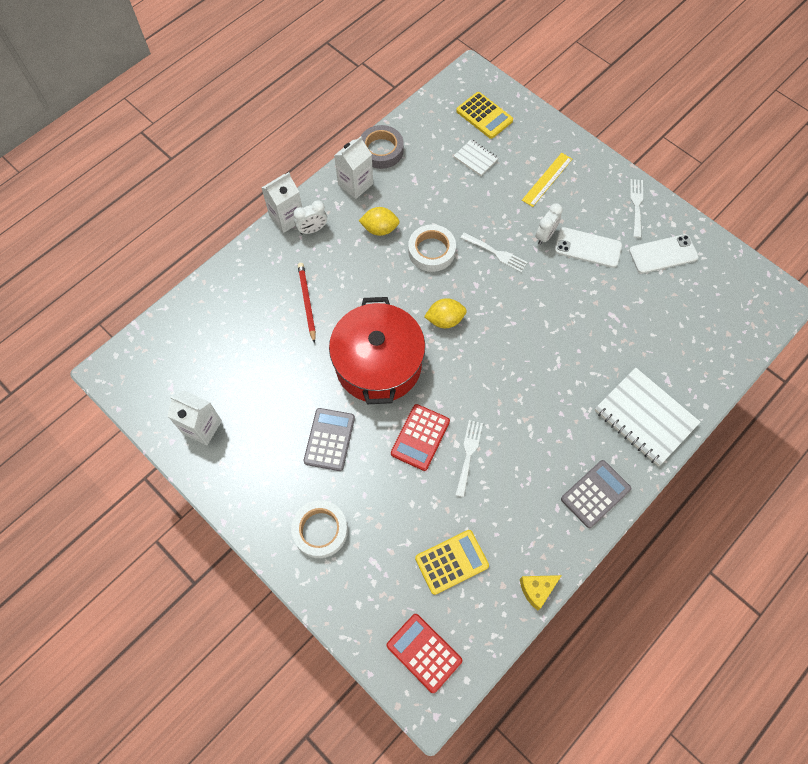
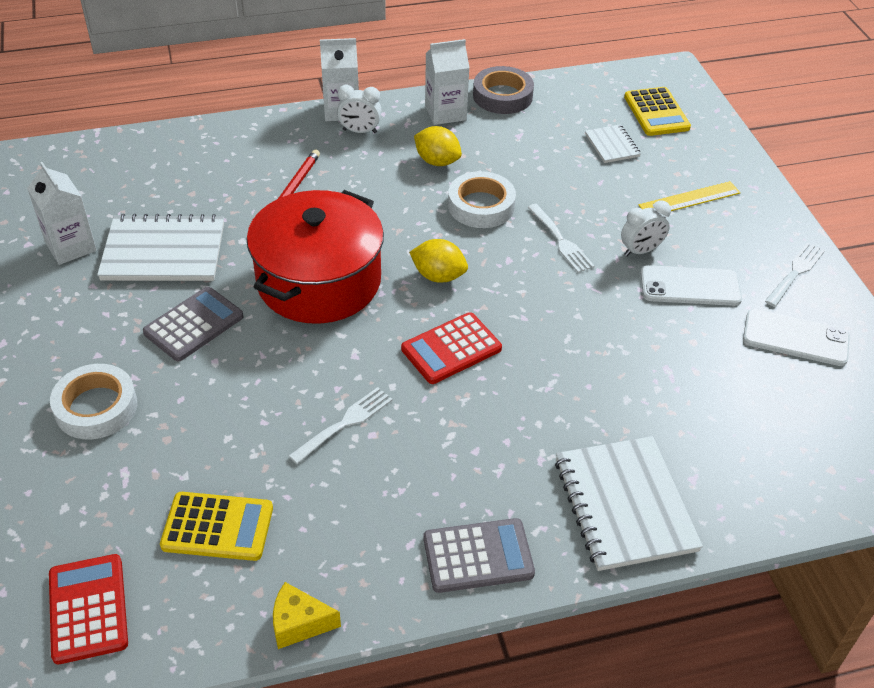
camera: 30 degrees right, 20 degrees down
(265, 397) = (164, 252): none -> white notebook
(420, 437) = (301, 376): red calculator -> red calculator (451, 349)
(587, 248) = (690, 286): white phone -> white phone turned 45 degrees counterclockwise

